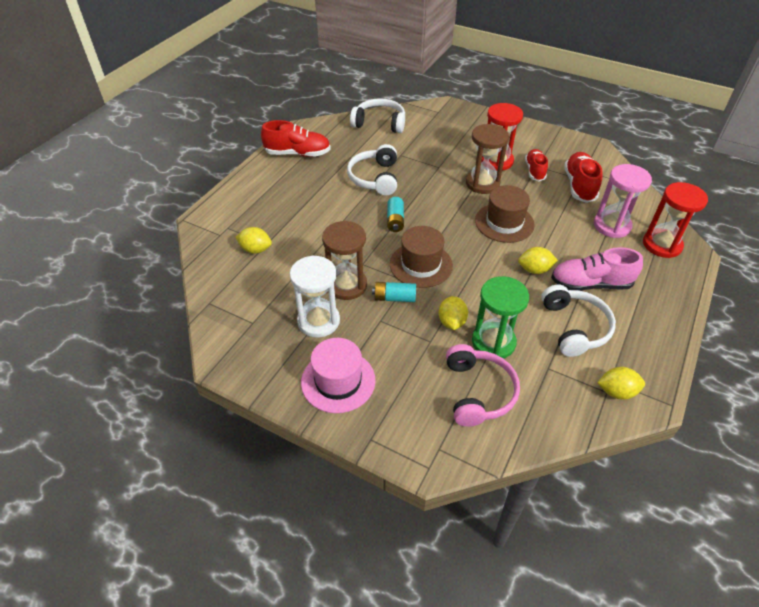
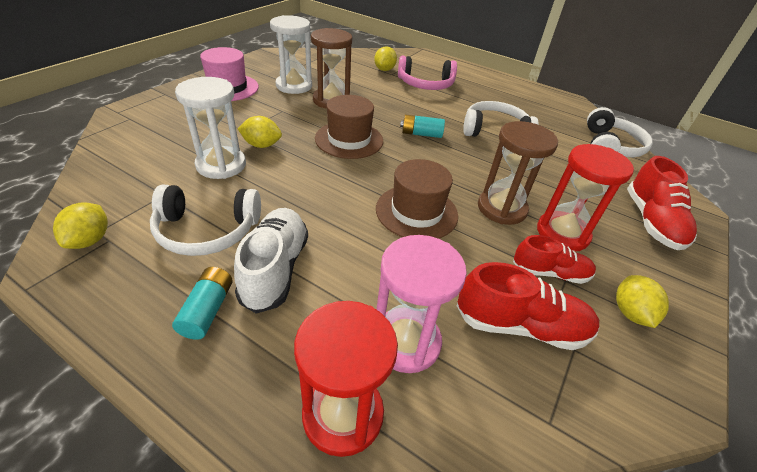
camera: 90 degrees right, 5 degrees down
(297, 153) = (525, 95): red shoe -> red shoe (651, 222)
(394, 298) = (307, 120): turquoise battery -> turquoise battery (207, 310)
(478, 392) = (168, 145): pink headphones -> pink headphones (425, 84)
(493, 342) = (221, 165): green hourglass -> white hourglass
(534, 270) = (319, 219): yellow lemon -> yellow lemon (630, 313)
(590, 284) = (275, 269): pink shoe -> white shoe

